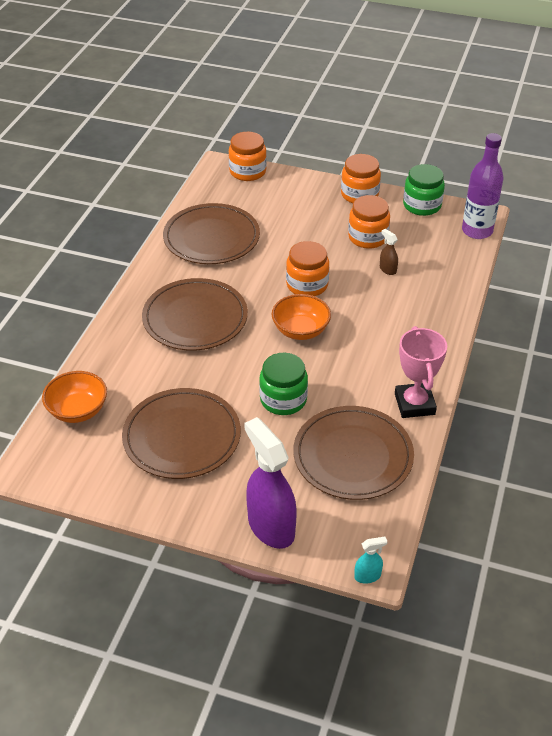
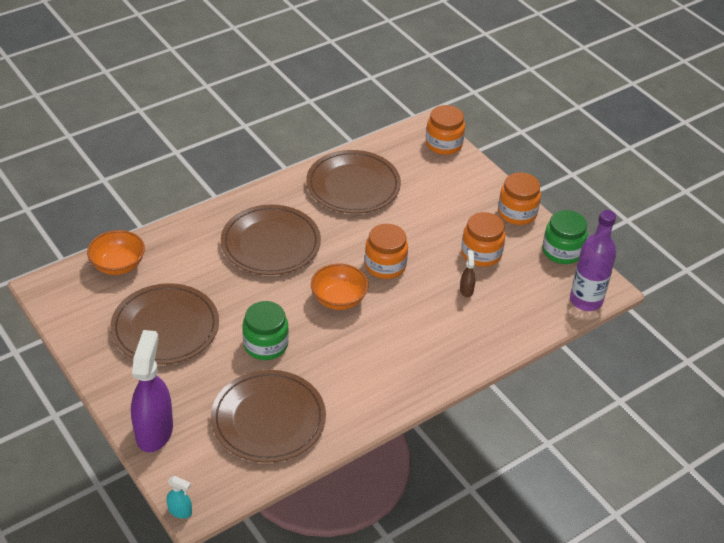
camera: 35 degrees right, 0 degrees up
(414, 404) = (361, 410): pink trophy -> none

